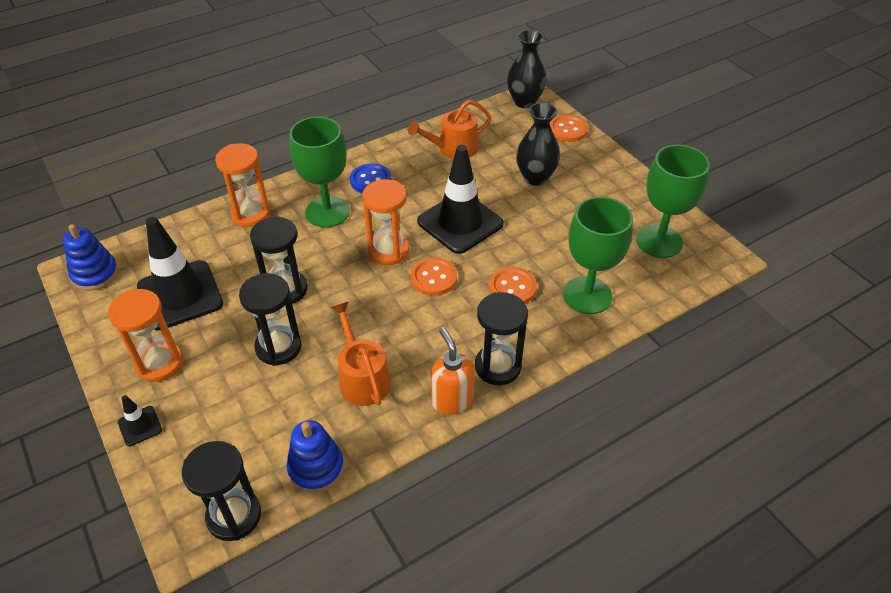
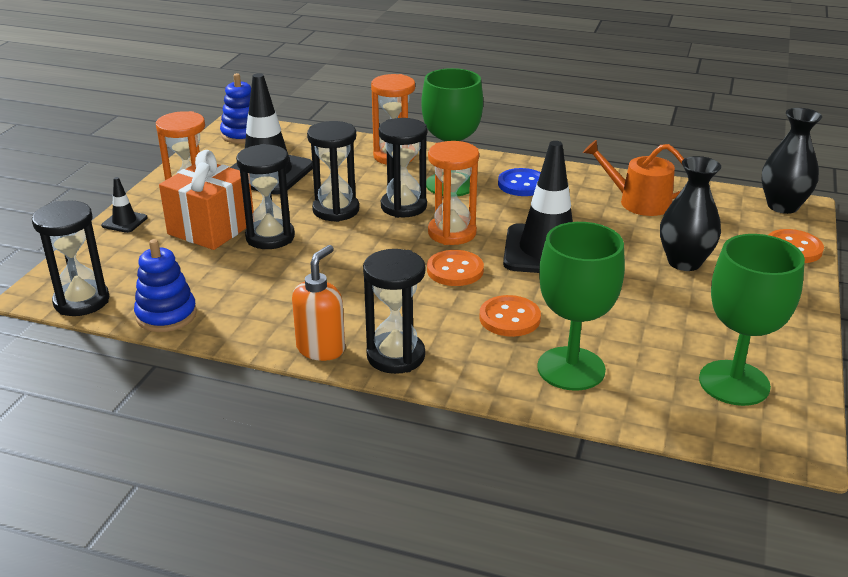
camera: 50 degrees right, 15 degrees down
(222, 375) = (211, 228): none -> orange gift
(326, 252) = (403, 206): none -> black hourglass
(362, 378) = (288, 291): orange watering can -> none

